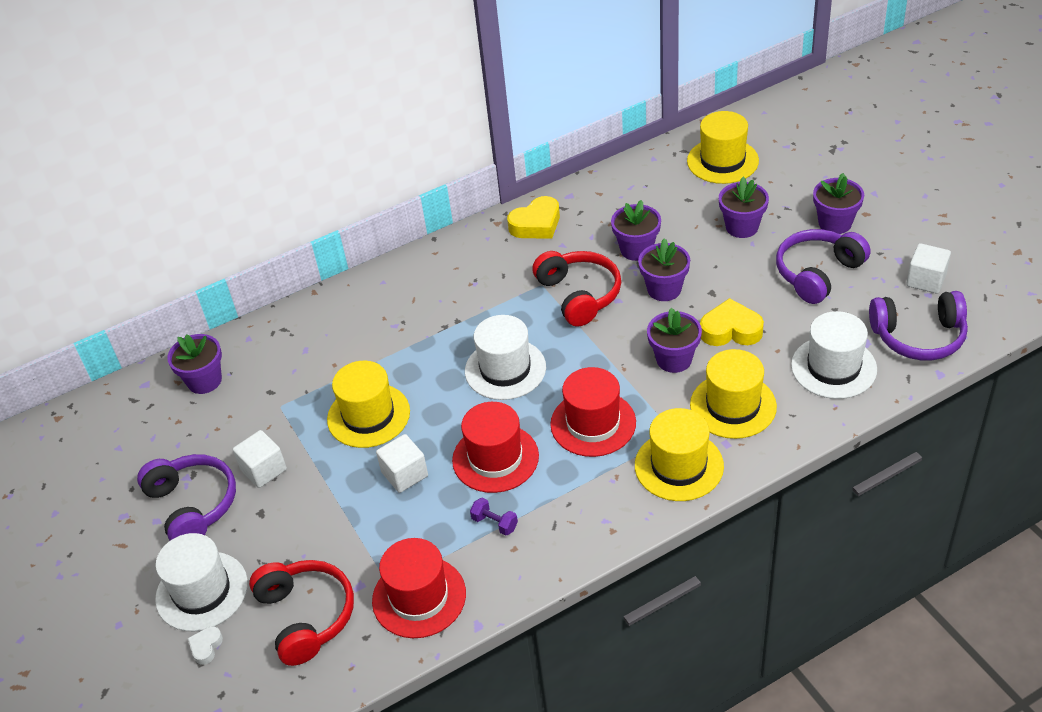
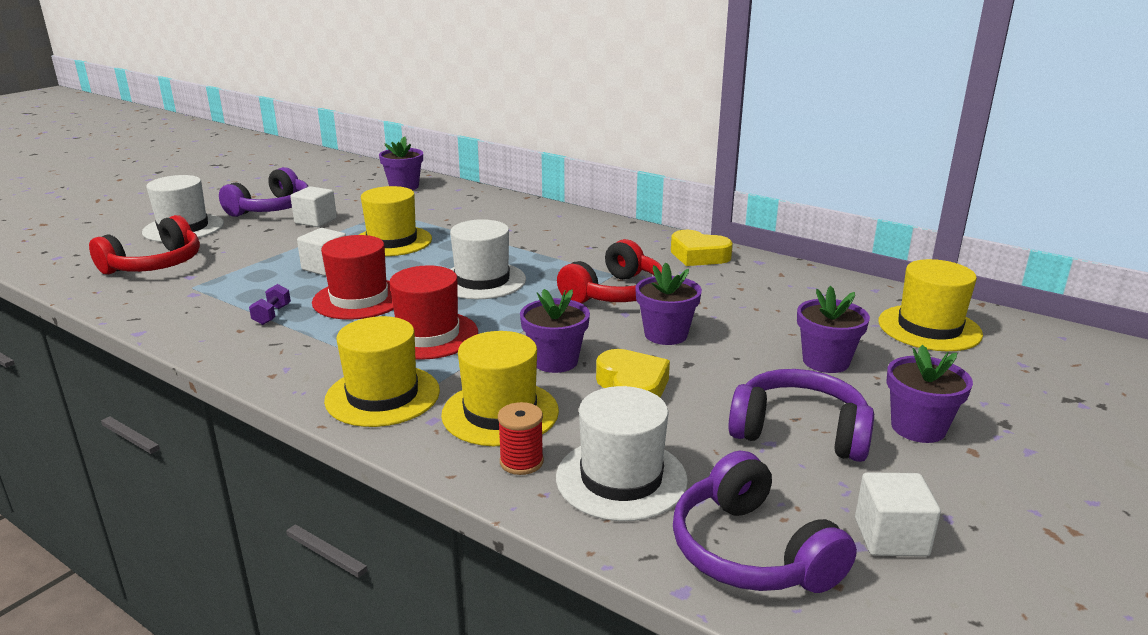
camera: 60 degrees right, 20 degrees down
(206, 647) = (125, 240): white heart -> none
(419, 597) = (175, 301): red hat -> none
(636, 249) = (715, 308): purple flower pot -> none
(797, 408) = (521, 462): none -> red spool

